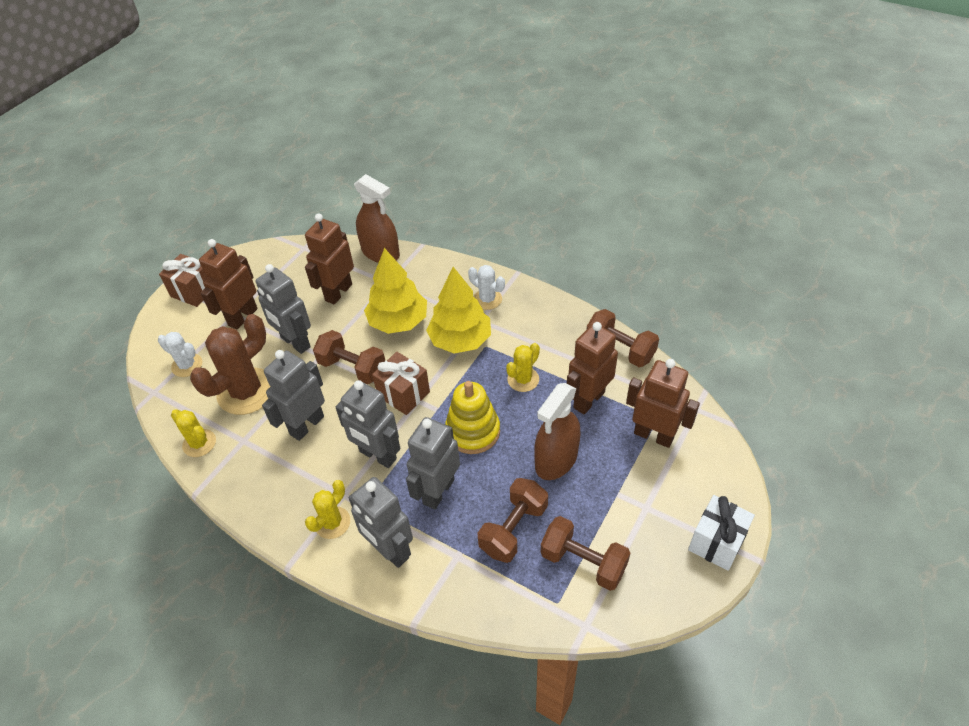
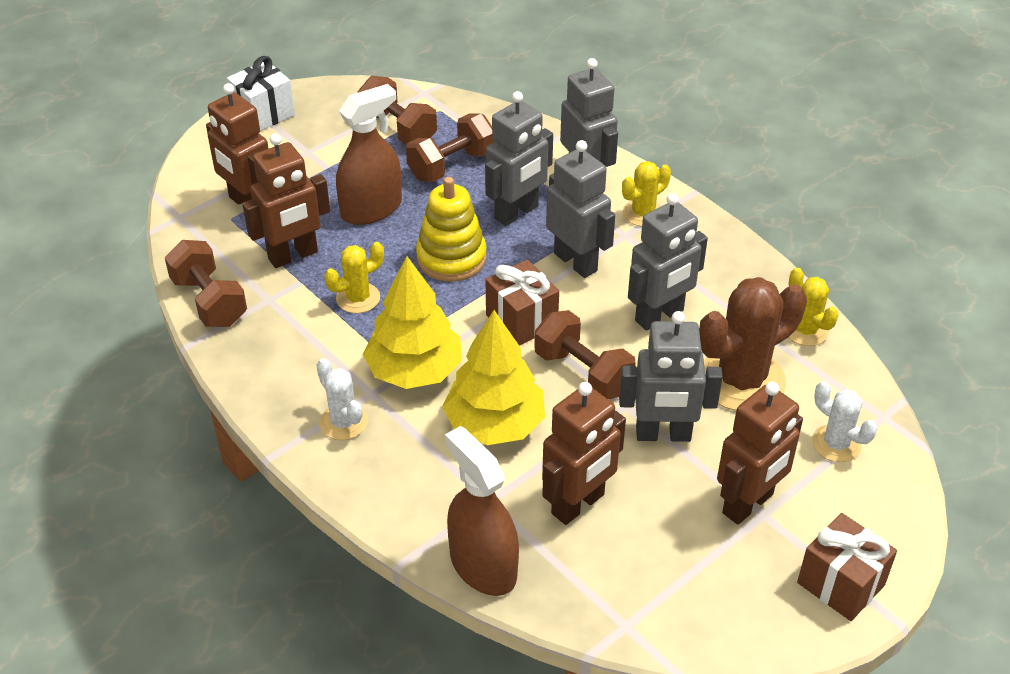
camera: 165 degrees left, 5 degrees down
(295, 342) = (663, 434): grey robot -> grey robot turned 120 degrees clockwise

